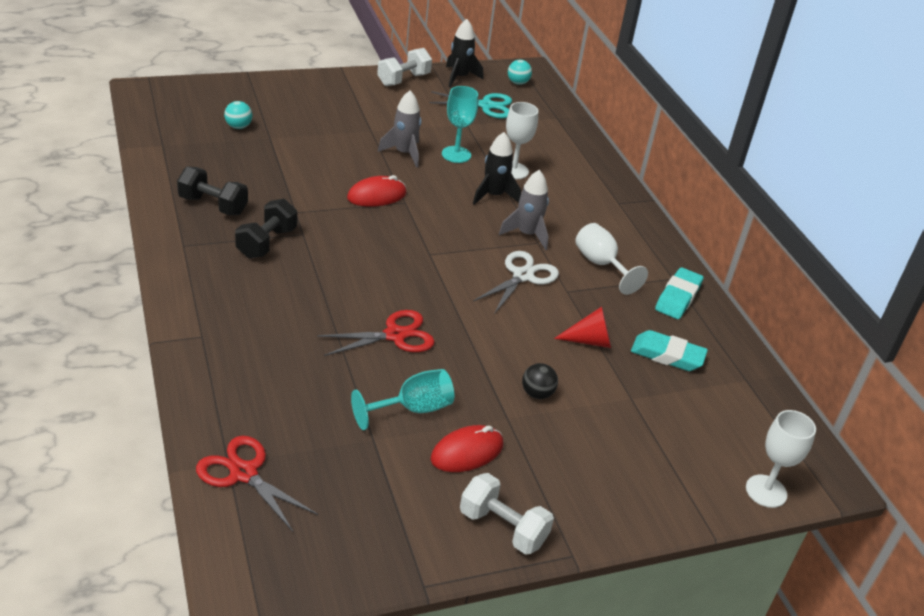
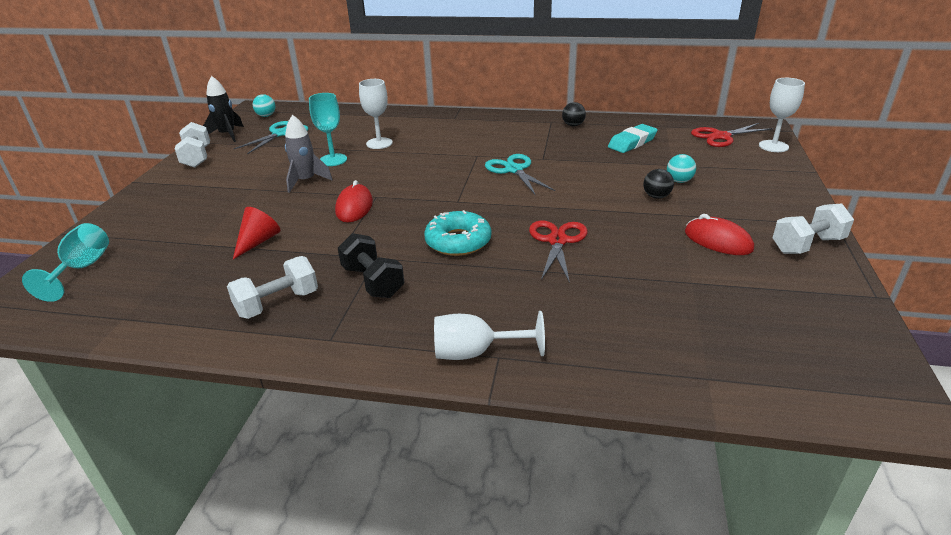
camera: 55 degrees left, 5 degrees down
(213, 205) = (278, 303): black dumbbell -> white dumbbell
(238, 127) = (155, 258): turquoise ball -> turquoise ball (679, 181)
(243, 473) = (726, 370): red scissors -> red scissors (721, 136)
(356, 273) = (458, 241): none -> turquoise donut
(413, 409) = (658, 254): turquoise goblet -> turquoise goblet (82, 268)
(467, 452) = (718, 241): red mouse -> red mouse turned 45 degrees counterclockwise
(494, 195) = (404, 158): black rocket -> none
(523, 276) = (514, 170): white scissors -> turquoise scissors
(527, 234) = (464, 157): grey rocket -> none
(590, 341) = (604, 164): red cone -> red cone (258, 242)
(601, 264) = (520, 140): white goblet -> white goblet (475, 352)
(678, 298) = (573, 125): turquoise eraser -> black ball

